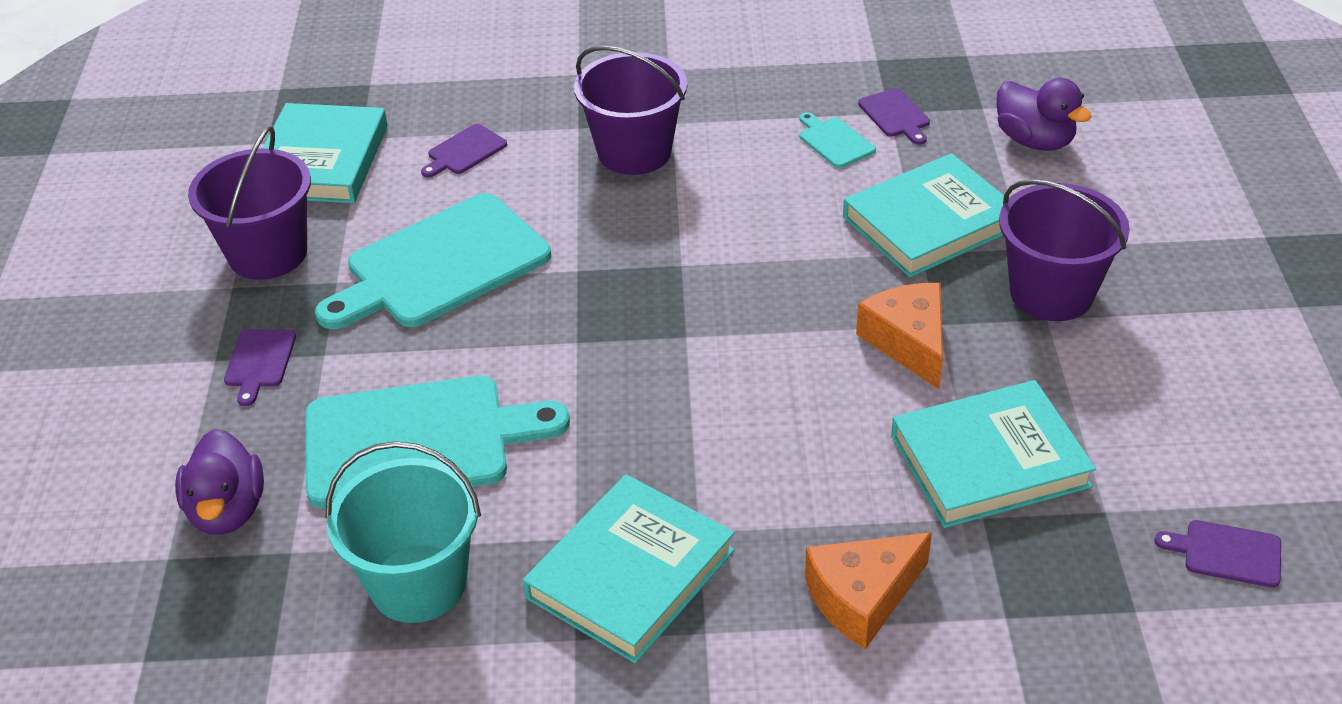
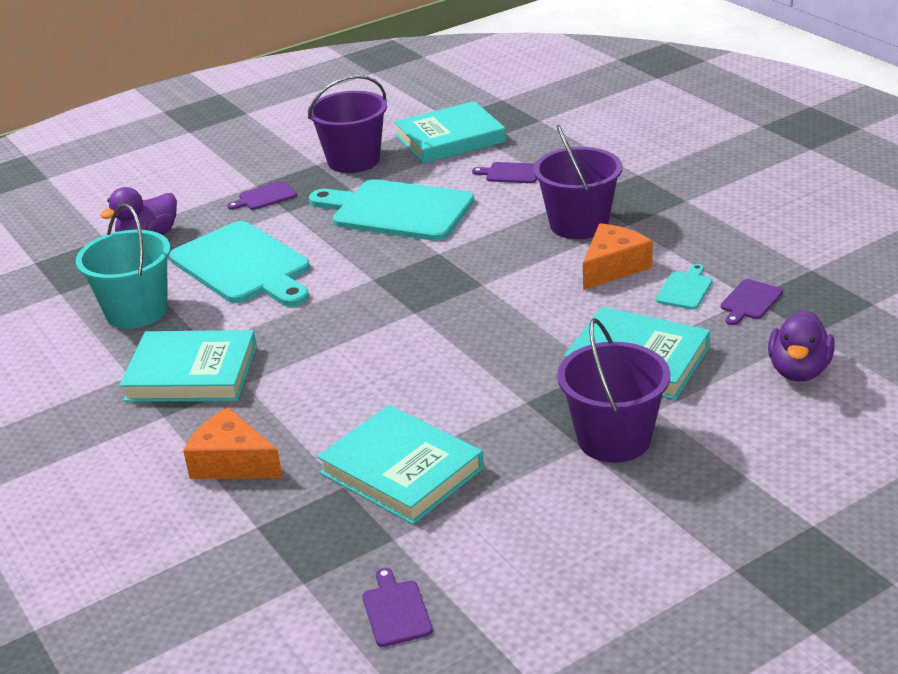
camera: 60 degrees right, 10 degrees down
(908, 342) = (493, 396): orange cheese -> orange cheese (613, 267)

